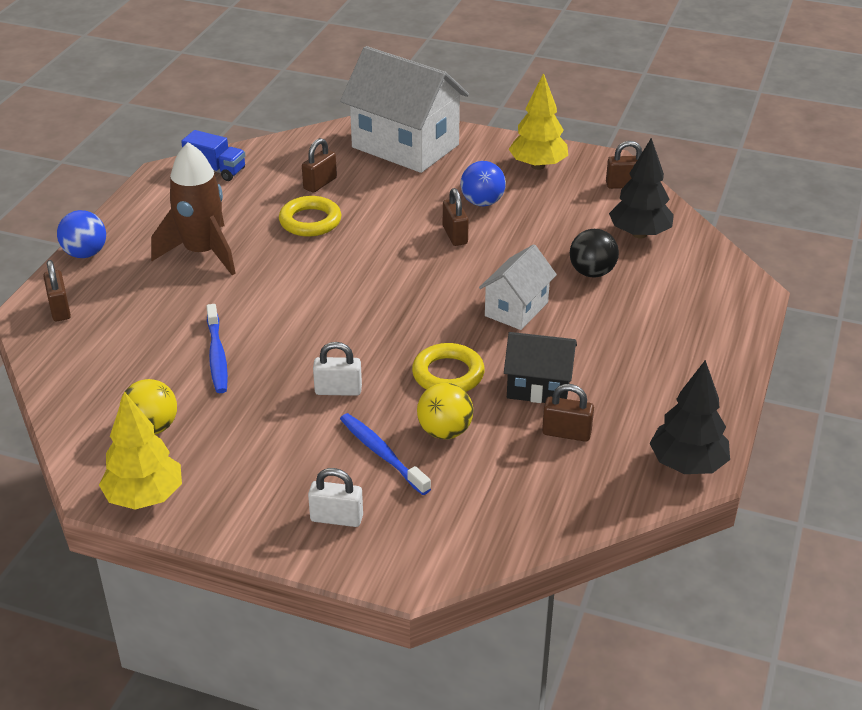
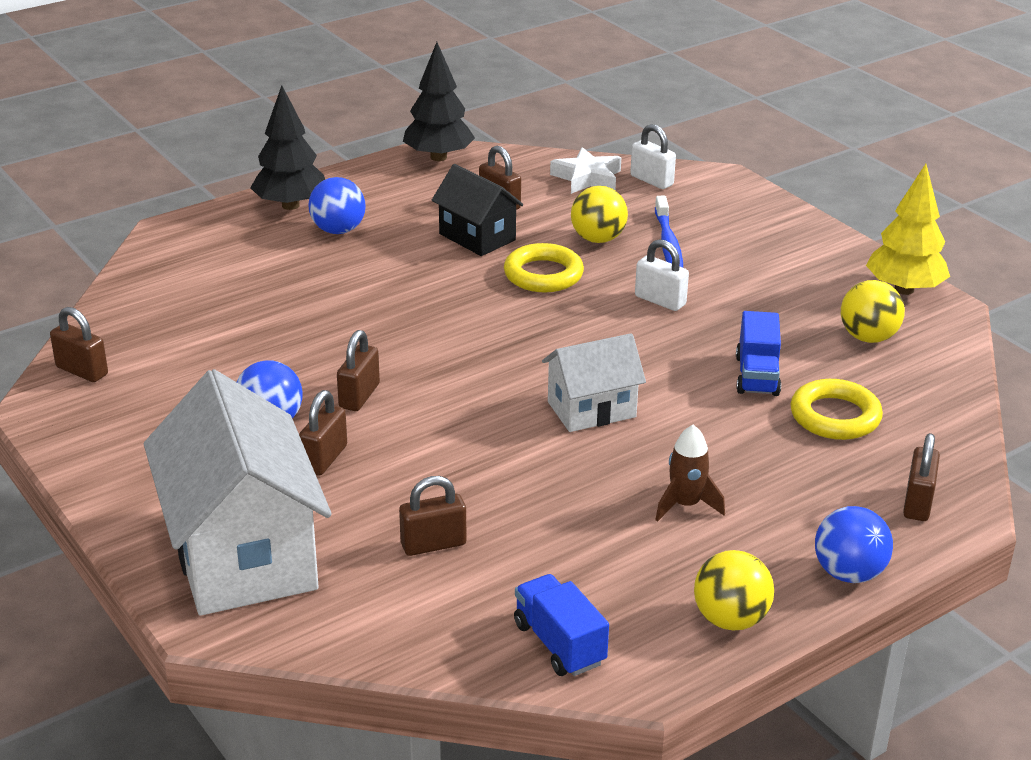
camera: 145 degrees left, 5 degrees down
(138, 209) = (730, 619): none -> yellow ball
(202, 253) = (685, 505): brown rocket -> brown rocket, size x0.52
(217, 356) = (757, 376): blue toothbrush -> blue truck
(310, 221) = (507, 490): yellow ring -> yellow ring (835, 416)
(336, 518) = (747, 222): white padlock -> white padlock (651, 180)
(427, 197) = (324, 458): none -> brown padlock
(516, 309) = (405, 299): white house -> white house (591, 409)
(531, 506) = (587, 178): none -> white star
(537, 166) = (129, 441): yellow tree -> none
(592, 272) = (281, 300): black ball -> none
(639, 234) = (170, 314): black tree -> black tree (290, 205)
(644, 344) = (338, 230): none -> blue ball

